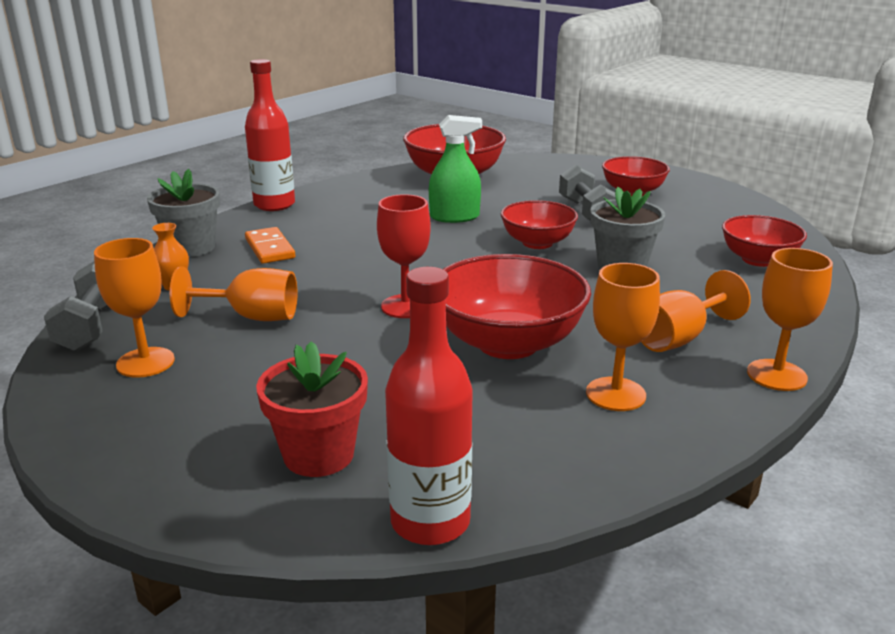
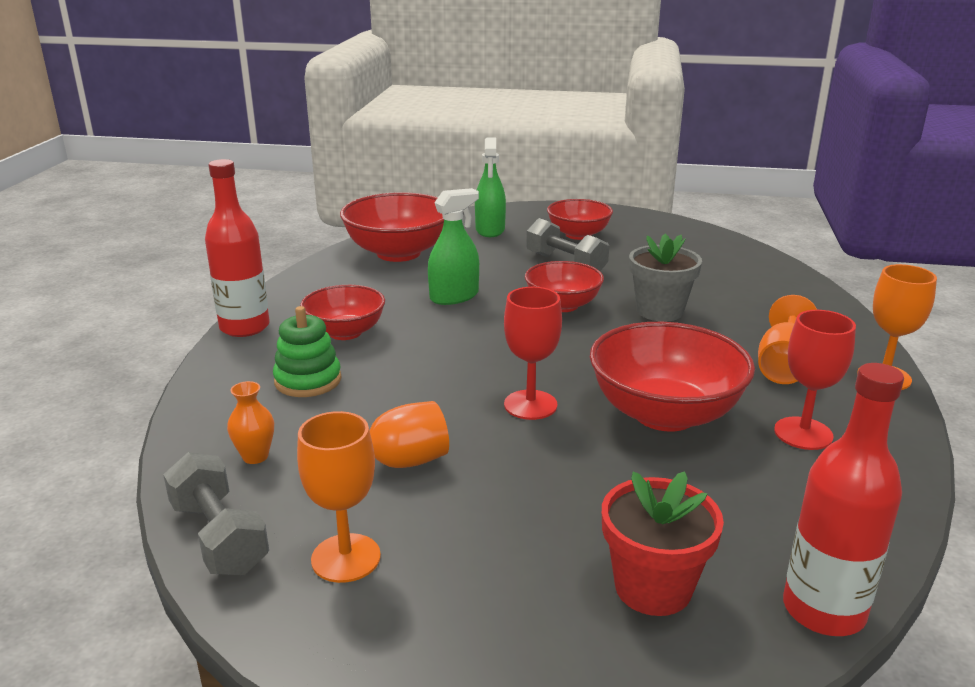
camera: 30 degrees left, 0 degrees up
(191, 248) = (213, 404): grey flower pot -> none
(269, 248) = (308, 380): orange domino -> green stacking toy
(556, 174) = (490, 230): none -> green spray bottle
(615, 394) = (803, 433): orange goblet -> red goblet
(758, 260) = (749, 277): red bowl -> red bowl (345, 332)

